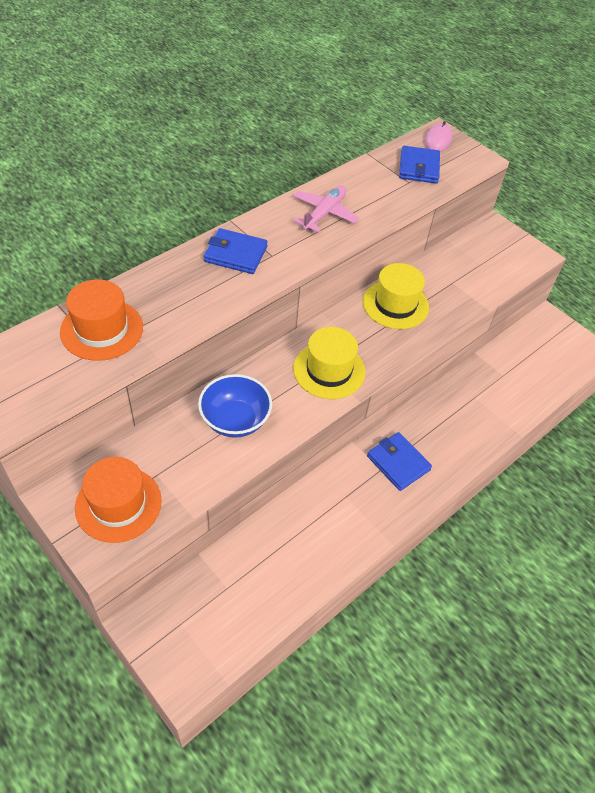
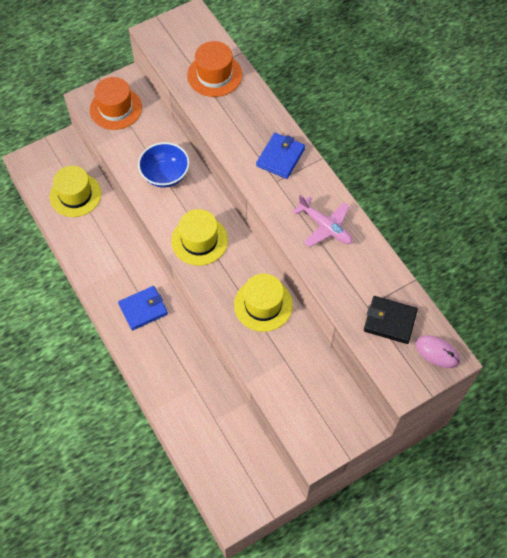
camera: 105 degrees right, 10 degrees up
(240, 584) = (75, 195): none -> yellow hat
(419, 168) = (390, 321): blue wallet -> black wallet

